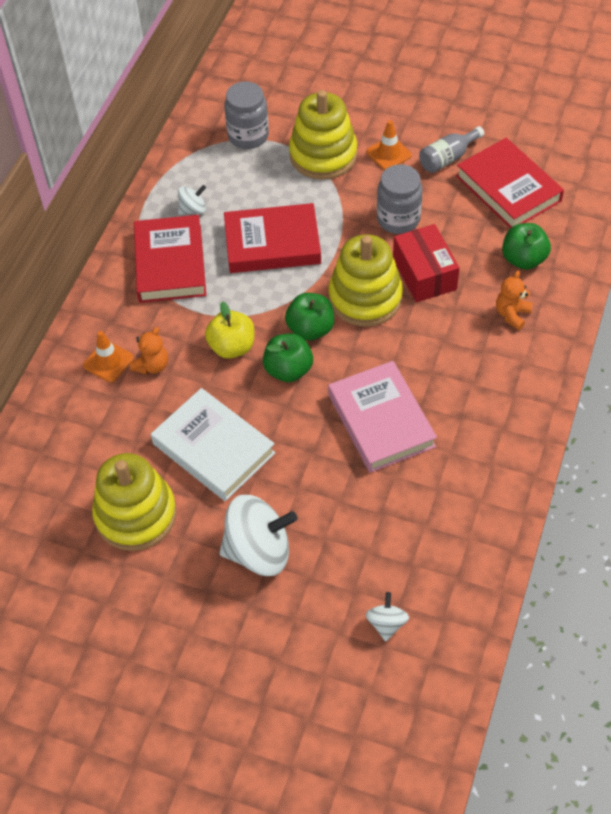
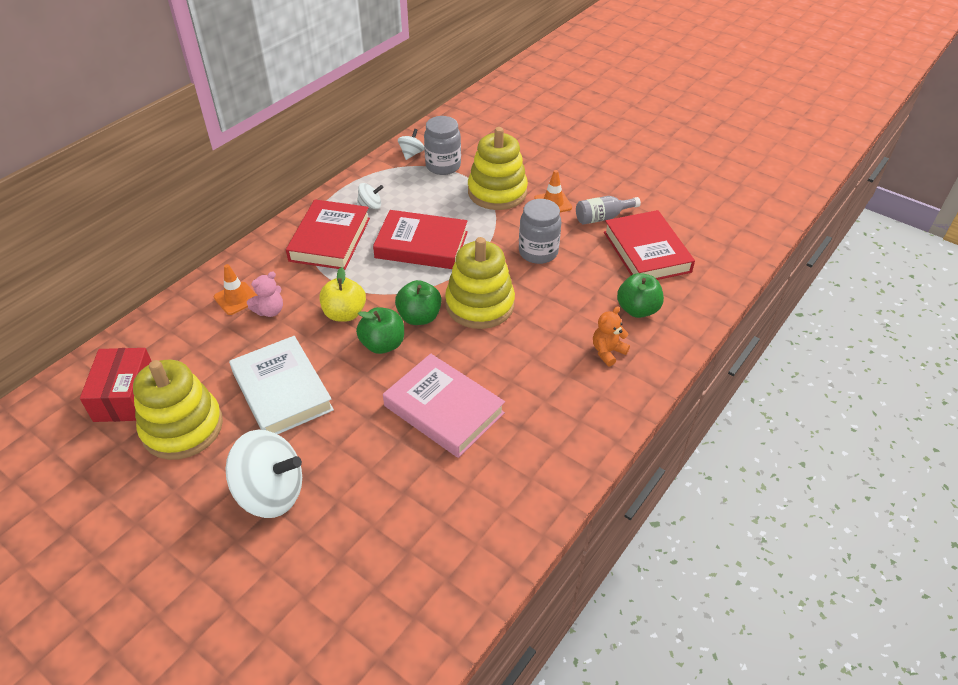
camera: 15 degrees right, 10 degrees down
(152, 365) = (270, 311): orange teddy bear -> pink teddy bear
(381, 420) = (444, 409): pink book -> pink book turned 45 degrees counterclockwise
(386, 623) = (354, 603): white spinning top -> white spinning top (411, 154)
(424, 274) = (541, 299): red box -> red box (125, 396)

